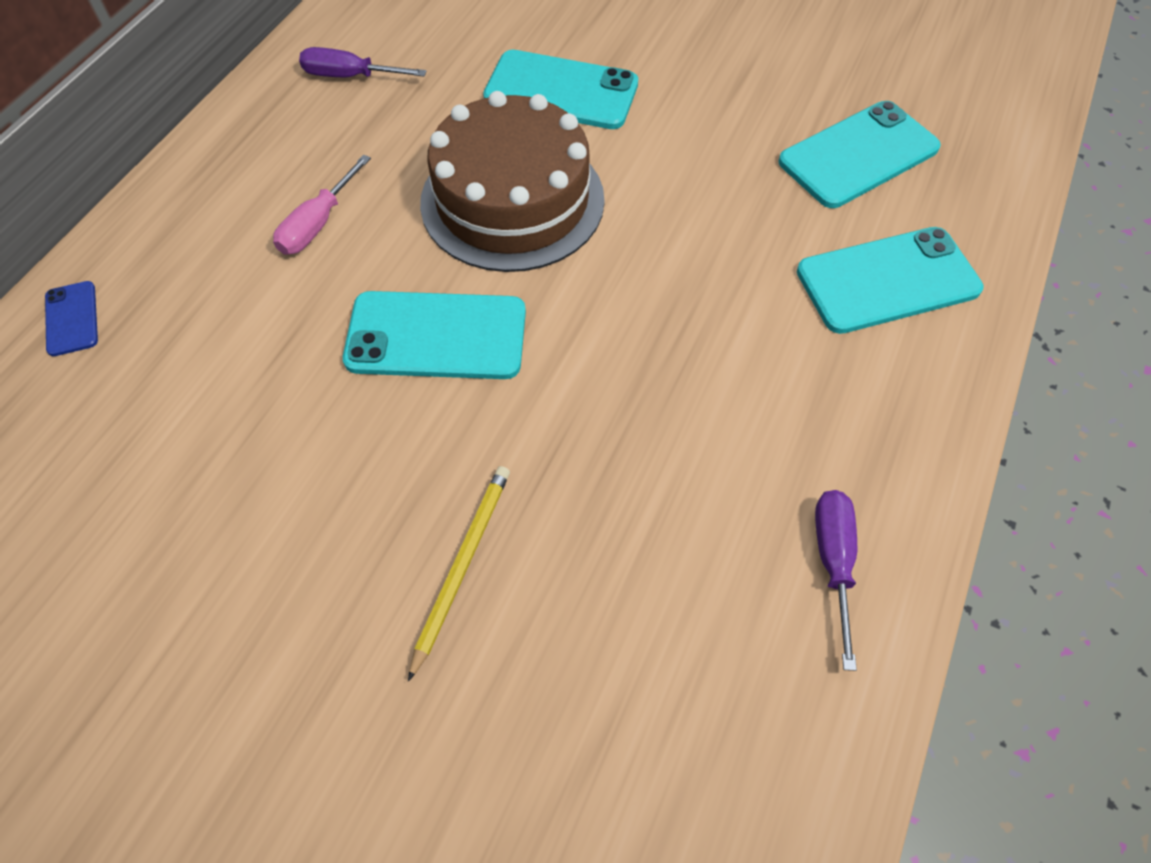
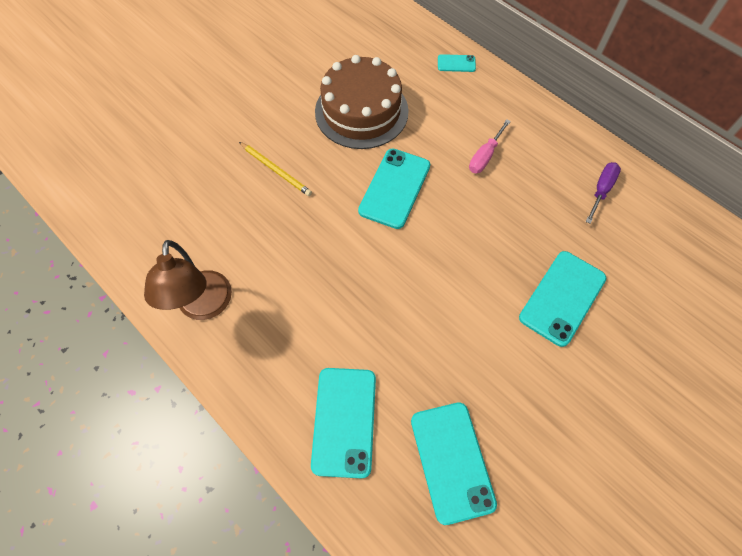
camera: 110 degrees right, 5 degrees up
(72, 318) = (456, 63): blue phone -> turquoise phone
(318, 223) = (485, 156): pink screwdriver -> pink screwdriver turned 105 degrees counterclockwise
(512, 201) = (474, 244): brown cake -> brown cake (361, 111)
(833, 563) = (204, 307): purple screwdriver -> brown lamp

